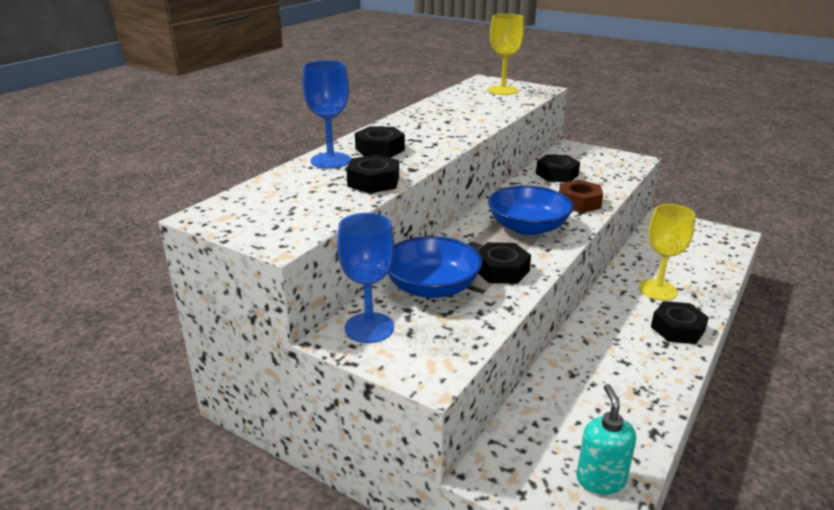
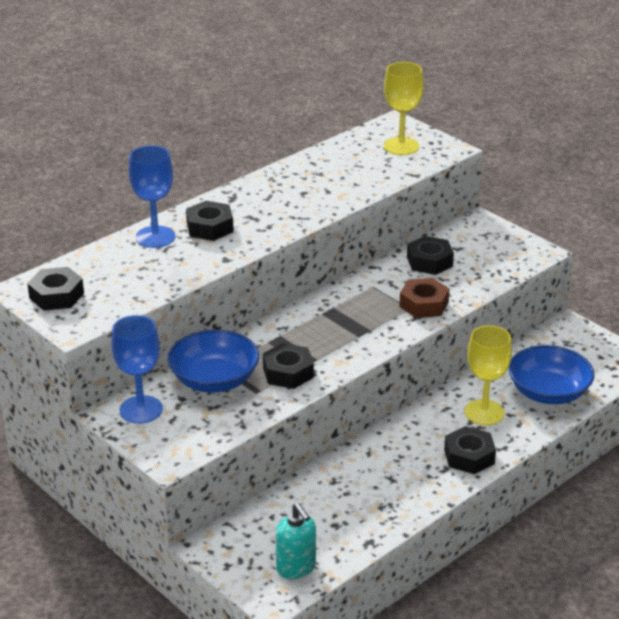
camera: 15 degrees right, 5 degrees up
(373, 182) = (181, 271): black nut -> black nut (56, 296)
(528, 227) = (347, 328): blue bowl -> blue bowl (548, 392)
(600, 479) = (296, 568): turquoise soap dispenser -> turquoise soap dispenser turned 135 degrees clockwise

